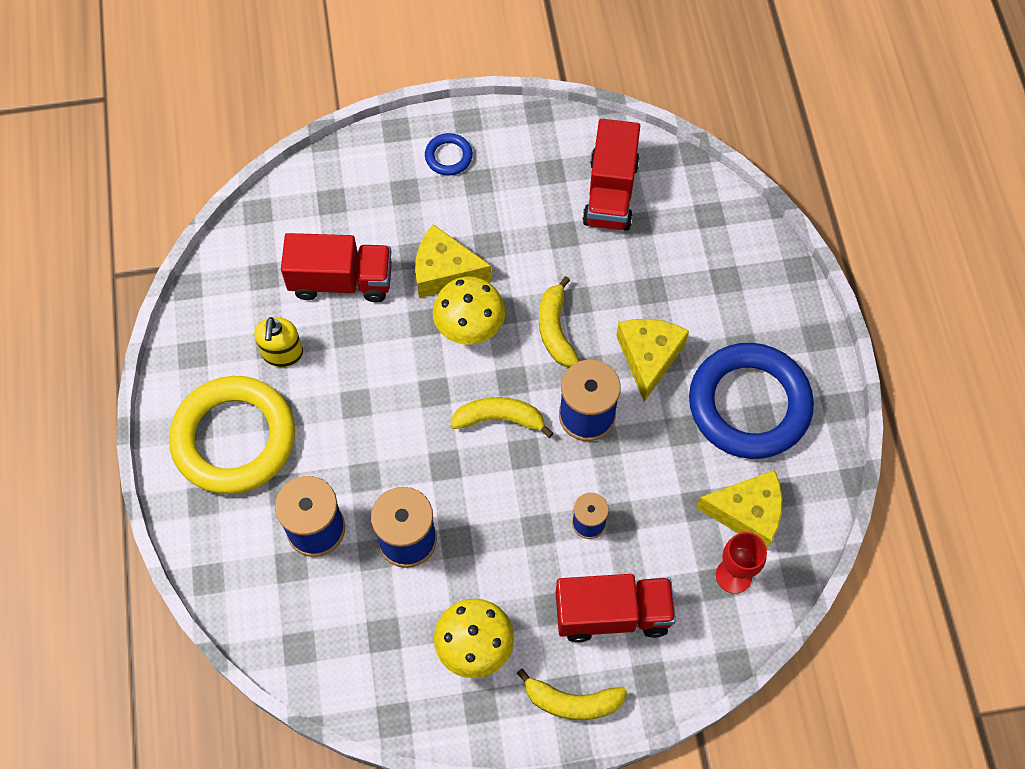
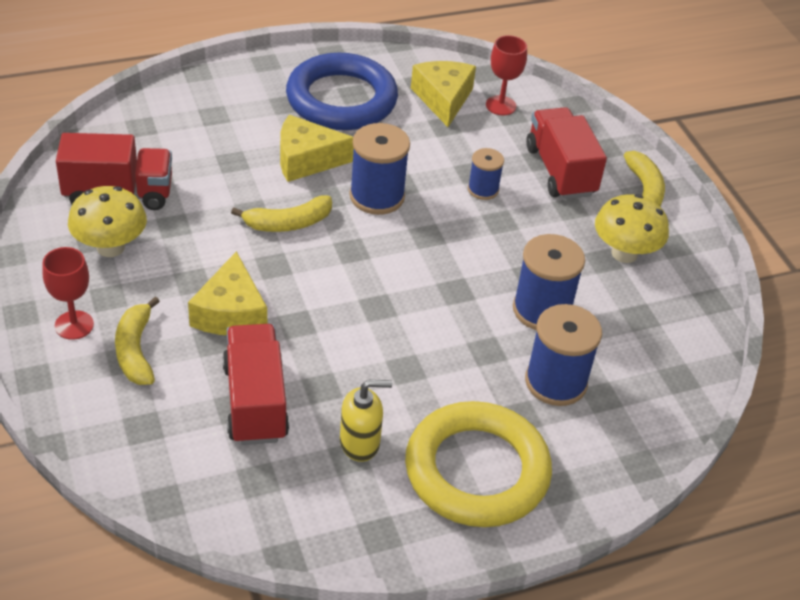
camera: 105 degrees left, 20 degrees down
(448, 156) = (74, 325): blue ring -> red goblet
(469, 327) = (296, 286): yellow mushroom -> yellow mushroom (110, 247)
(499, 419) = (395, 255): yellow banana -> yellow banana (135, 350)

